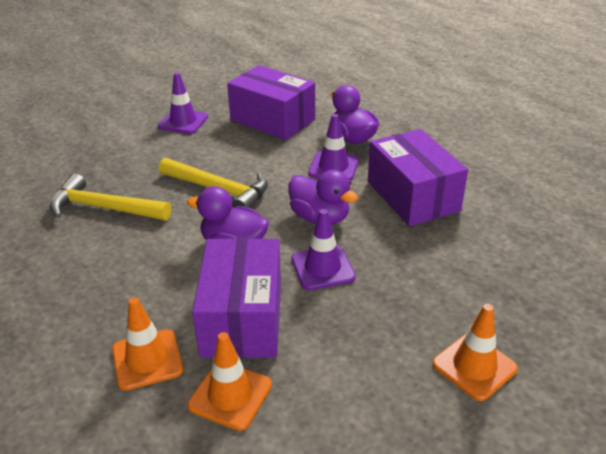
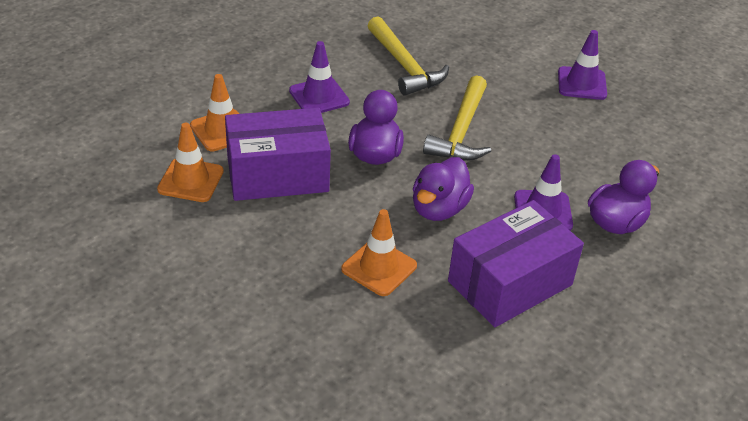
camera: 75 degrees right, 5 degrees up
(104, 208) = (405, 66): yellow hammer -> yellow hammer turned 150 degrees clockwise
(272, 120) = (624, 150): purple box -> none
(322, 268) = (357, 218): purple traffic cone -> purple traffic cone (319, 96)
(474, 366) = (241, 333): orange traffic cone -> orange traffic cone (379, 267)

